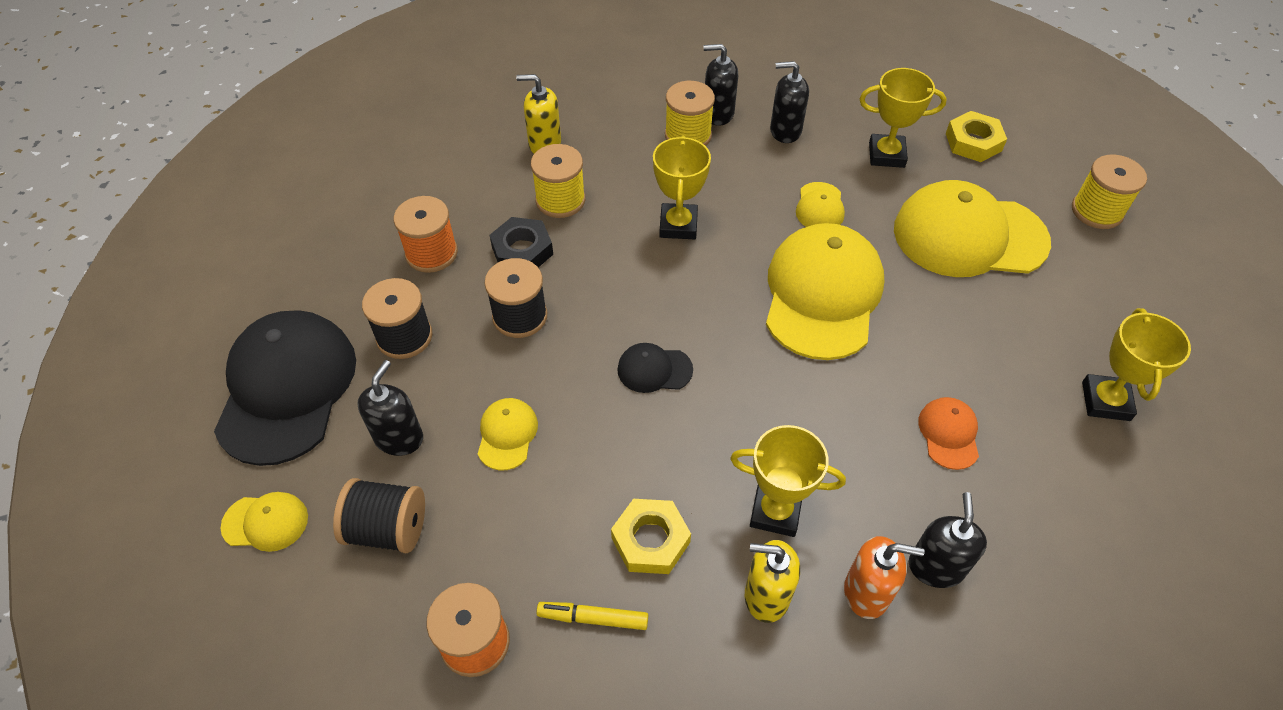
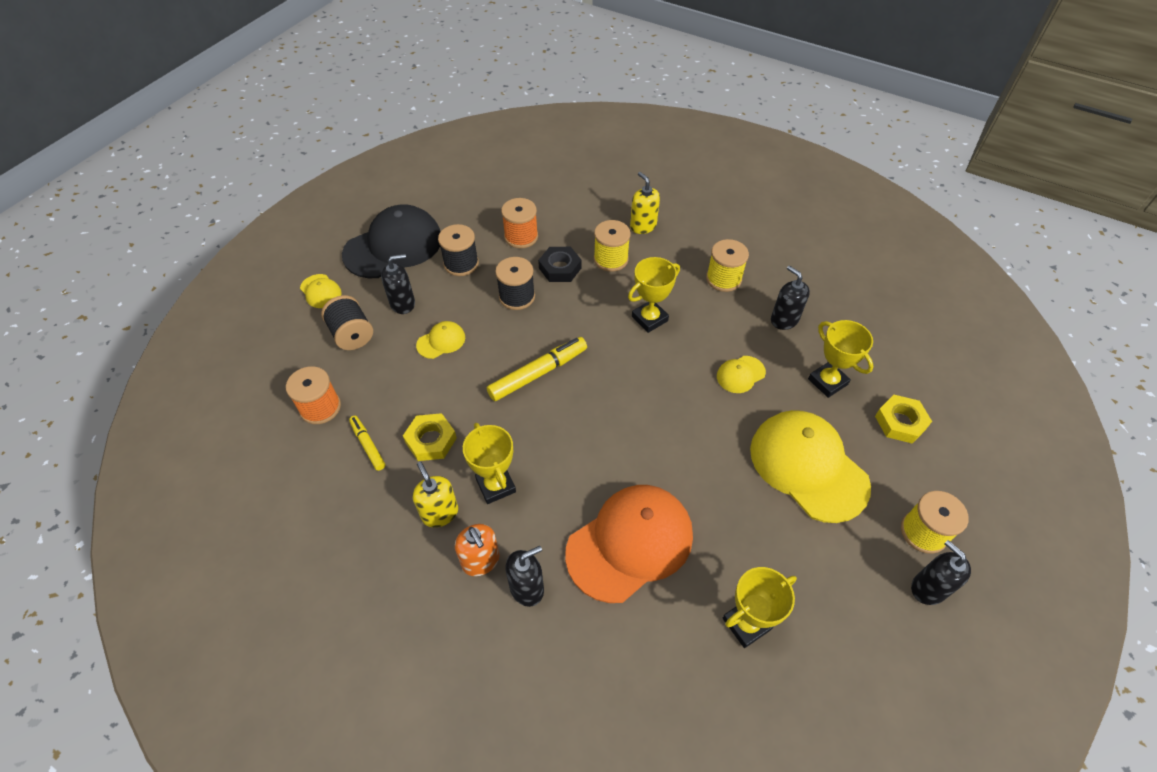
camera: 50 degrees right, 0 degrees up
(654, 369) = (538, 373): black cap -> yellow marker
(718, 114) = (758, 280): black soap dispenser -> black soap dispenser (928, 588)
(822, 295) = (671, 417): yellow cap -> none
(949, 434) = (630, 543): orange cap -> orange cap, size x2.24

